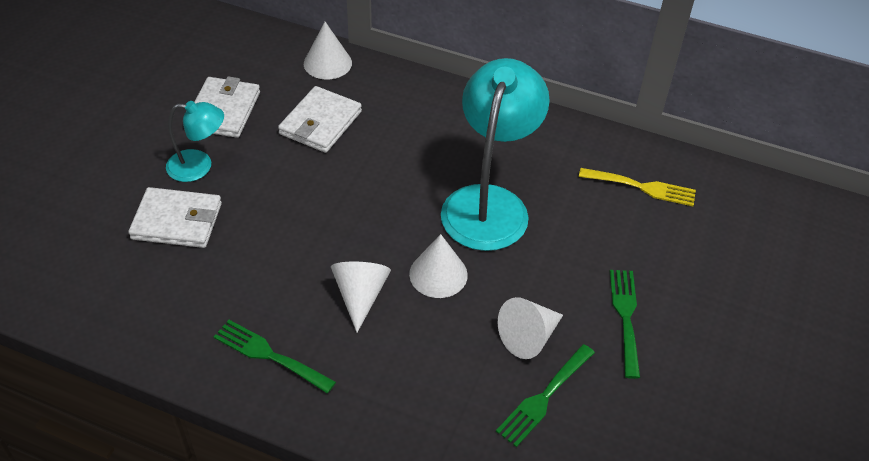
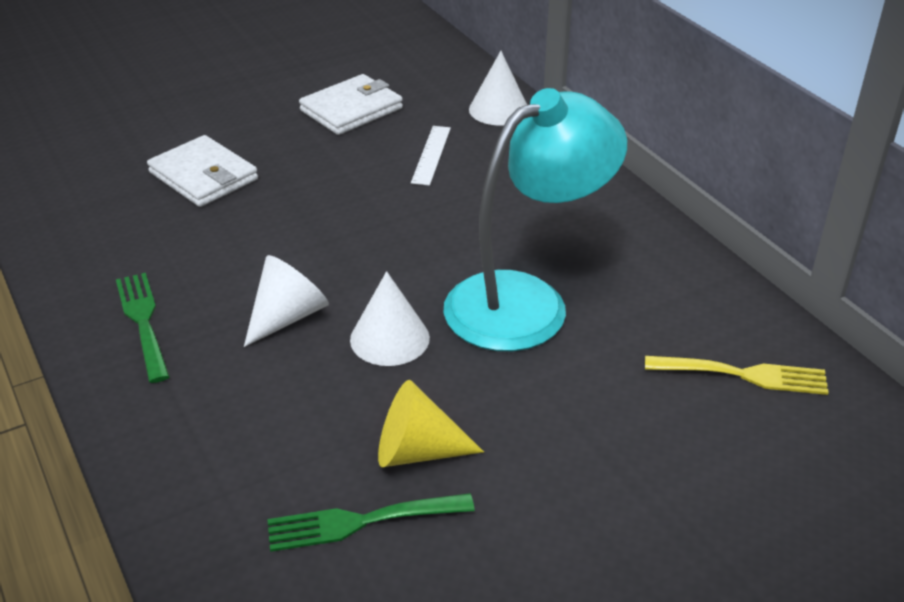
camera: 40 degrees right, 10 degrees down
(199, 166) = (275, 143): turquoise lamp -> none
(320, 123) = (431, 155): white wallet -> white ruler
(528, 337) = (417, 451): white cone -> yellow cone
(625, 317) = (561, 497): green fork -> none
(642, 187) = (744, 375): yellow fork -> yellow fork turned 45 degrees counterclockwise

